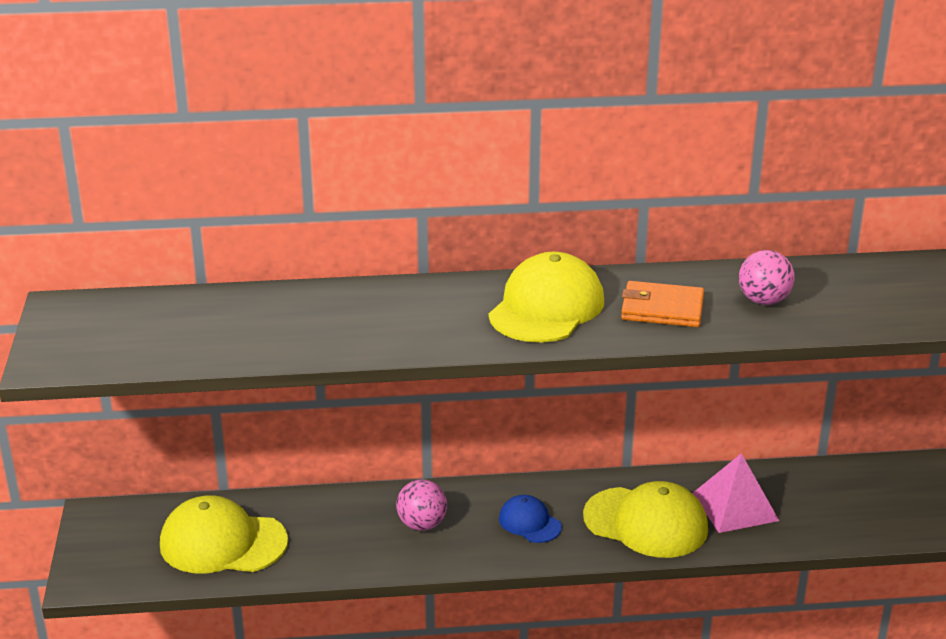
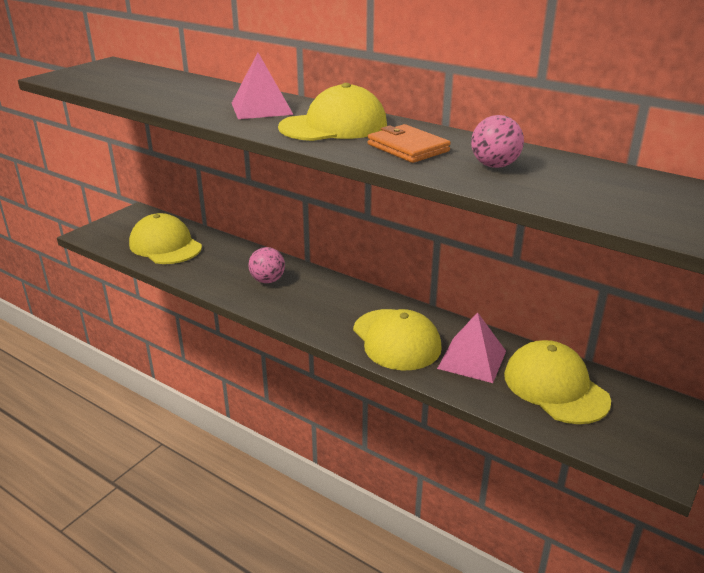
camera: 40 degrees right, 0 degrees up
(425, 311) = (261, 108): none -> pink pyramid
(529, 522) = (326, 306): blue cap -> none
(829, 496) = (555, 387): none -> yellow cap

